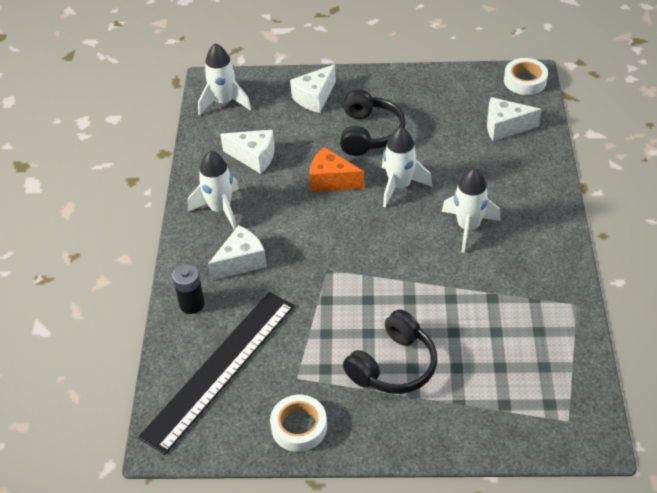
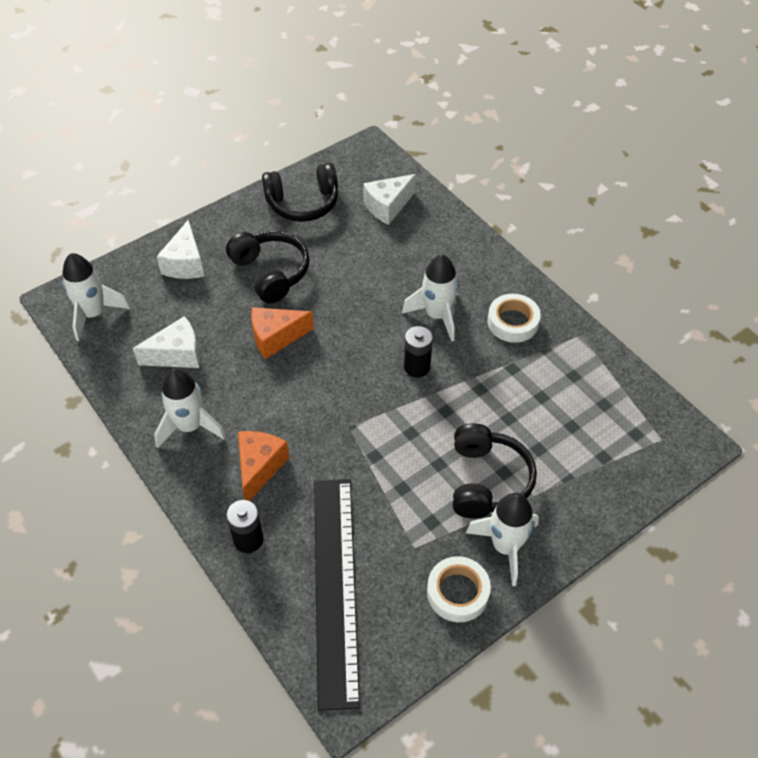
camera: 40 degrees left, 5 degrees up
(241, 262) = (259, 467): white cheese -> orange cheese
(399, 186) = (344, 309): white rocket -> white rocket (505, 546)
(416, 256) = (417, 367): none -> black battery
(439, 94) = (303, 203): none -> black headphones
(525, 81) = (367, 155): white tape -> white tape (513, 322)

